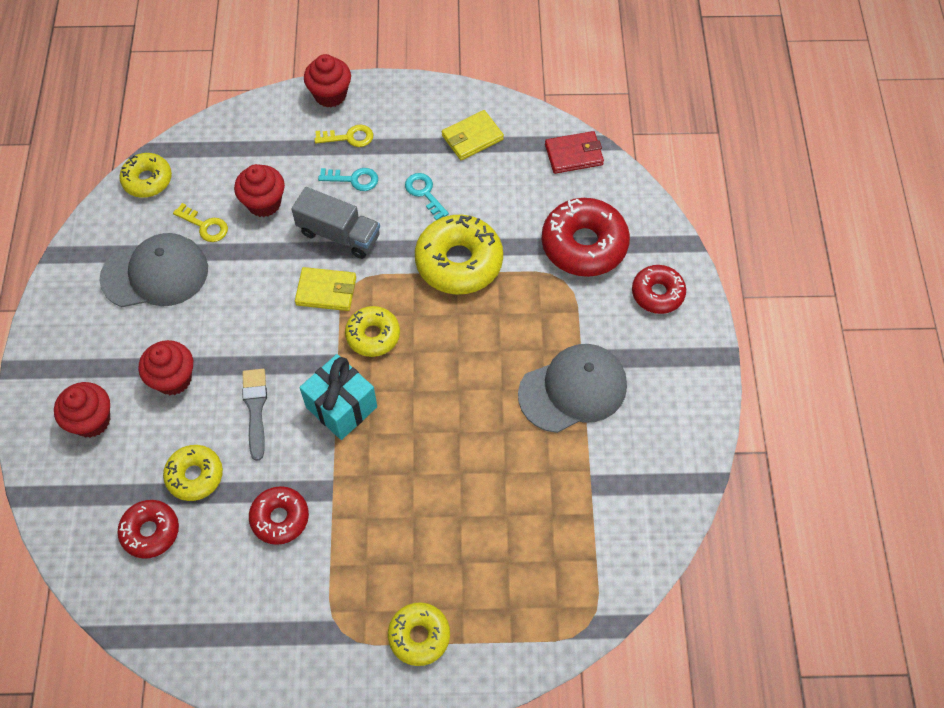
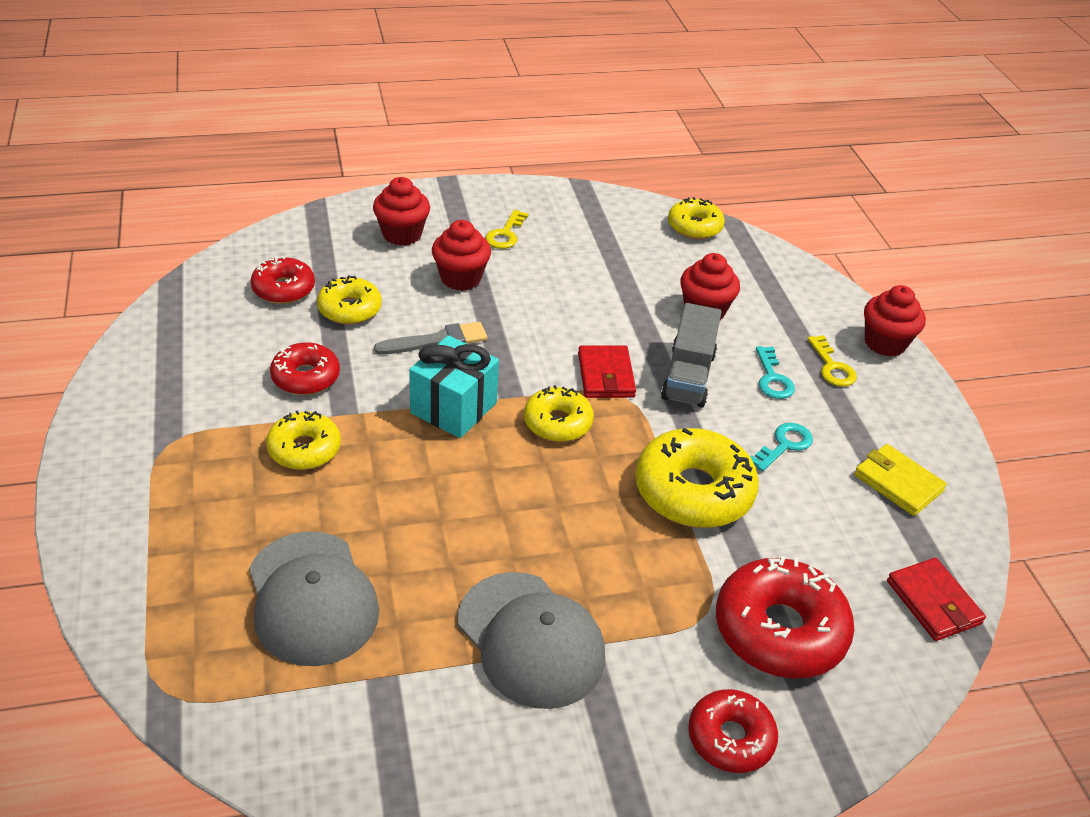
camera: 75 degrees right, 20 degrees down
(155, 274) = (582, 248): grey cap -> grey cap (312, 598)
(205, 226) = (655, 273): yellow key -> yellow key (505, 234)
(326, 291) = (606, 375): yellow wallet -> red wallet
(419, 636) = (159, 513): yellow donut -> yellow donut (304, 449)

